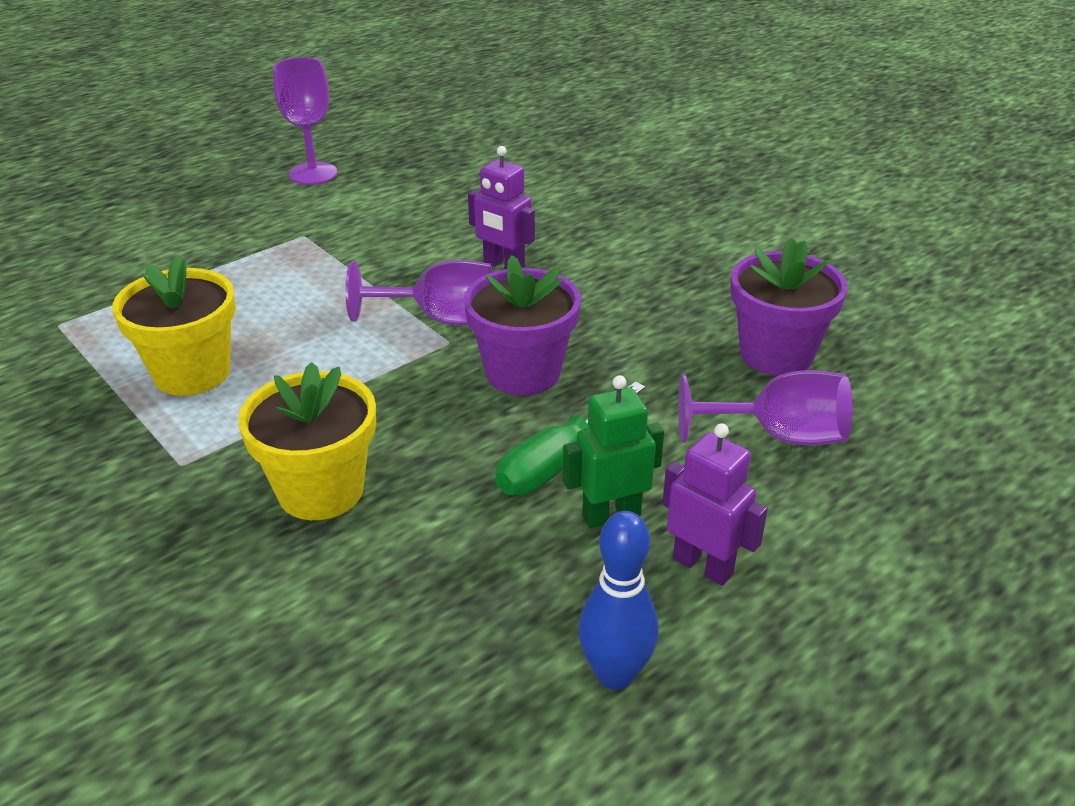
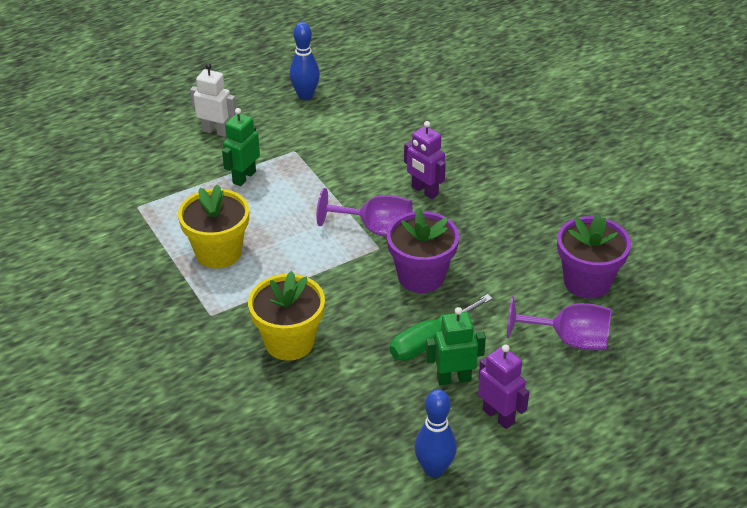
camera: 10 degrees right, 5 degrees up
(184, 222) = (216, 131): none -> white robot
(229, 273) = (244, 177): none -> green robot
(313, 174) = (305, 96): purple goblet -> blue bowling pin

